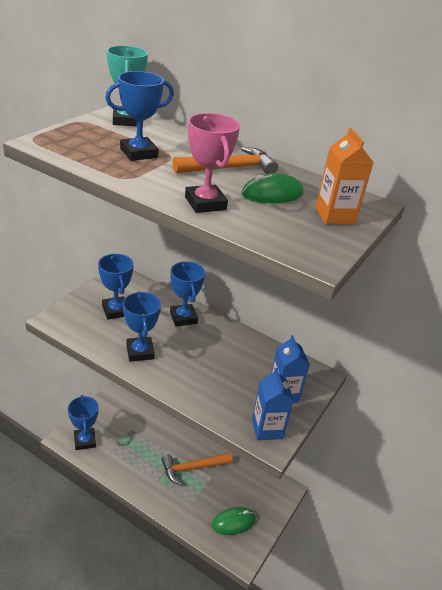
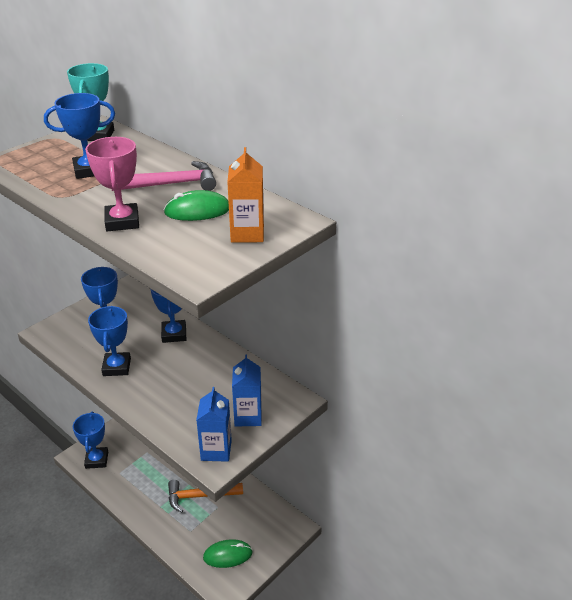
camera: 15 degrees right, 0 degrees up
(229, 168) = (171, 184): orange hammer -> pink hammer

